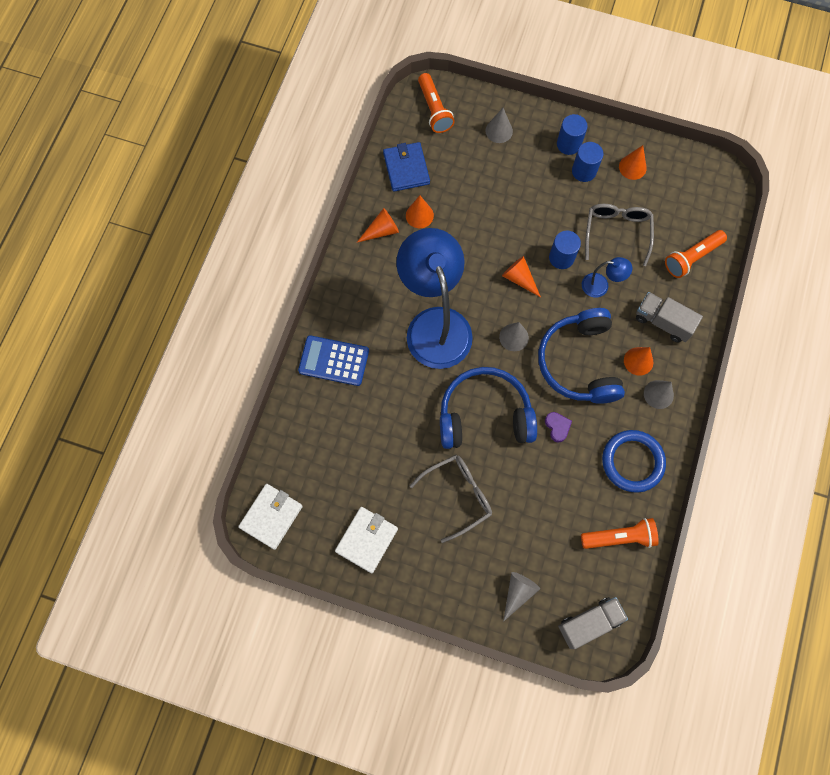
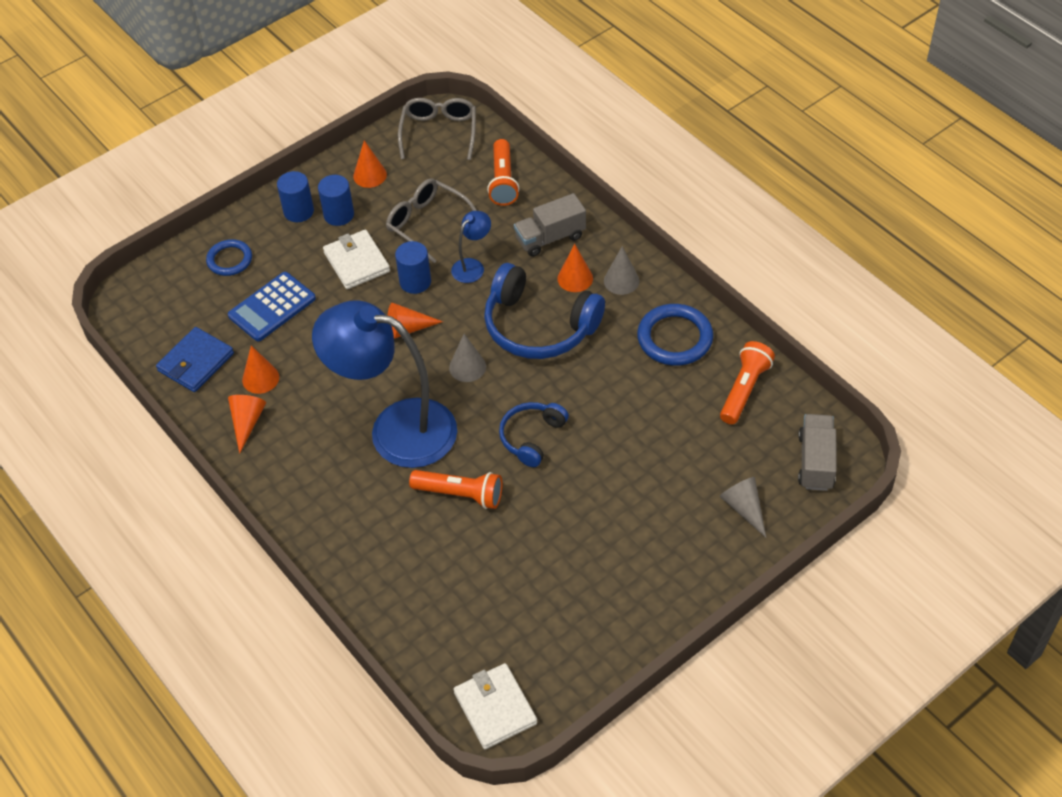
camera: 55 degrees left, 20 degrees down
(334, 361) = (360, 548): blue calculator -> blue calculator (272, 307)
(366, 540) = (591, 622): white wallet -> white wallet (356, 262)
(406, 168) = (196, 362): blue wallet -> blue wallet turned 75 degrees counterclockwise
(434, 110) = (152, 302): orange flashlight -> orange flashlight (460, 494)
(458, 495) = (602, 507): grey glasses -> grey glasses (439, 132)
(484, 415) = (532, 437): blue headphones -> blue headphones, size x0.57
(499, 131) = (229, 260): grey cone -> blue ring
(557, 427) = (593, 381): purple heart -> none

